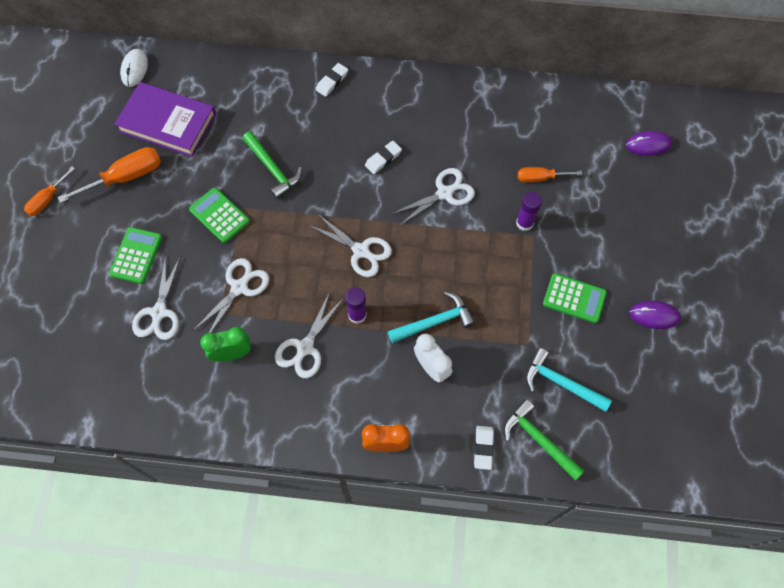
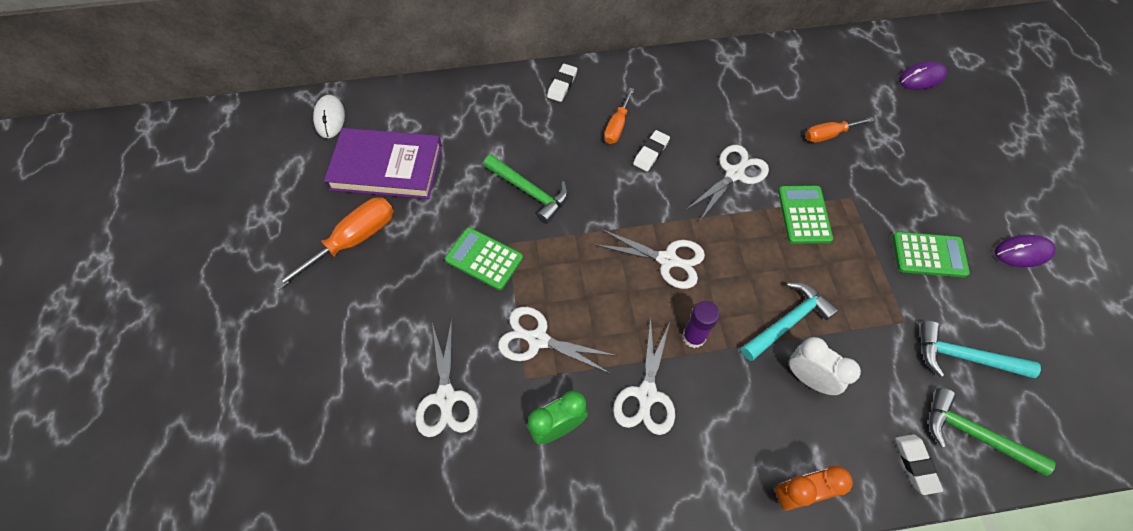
camera: 15 degrees left, 5 degrees down
(47, 199) = (260, 290): orange screwdriver -> orange screwdriver (617, 126)
(136, 256) = (394, 332): green calculator -> green calculator (804, 215)
(239, 287) = (538, 339): white scissors -> white scissors turned 90 degrees counterclockwise
(524, 223) = (835, 185): purple glue stick -> none

